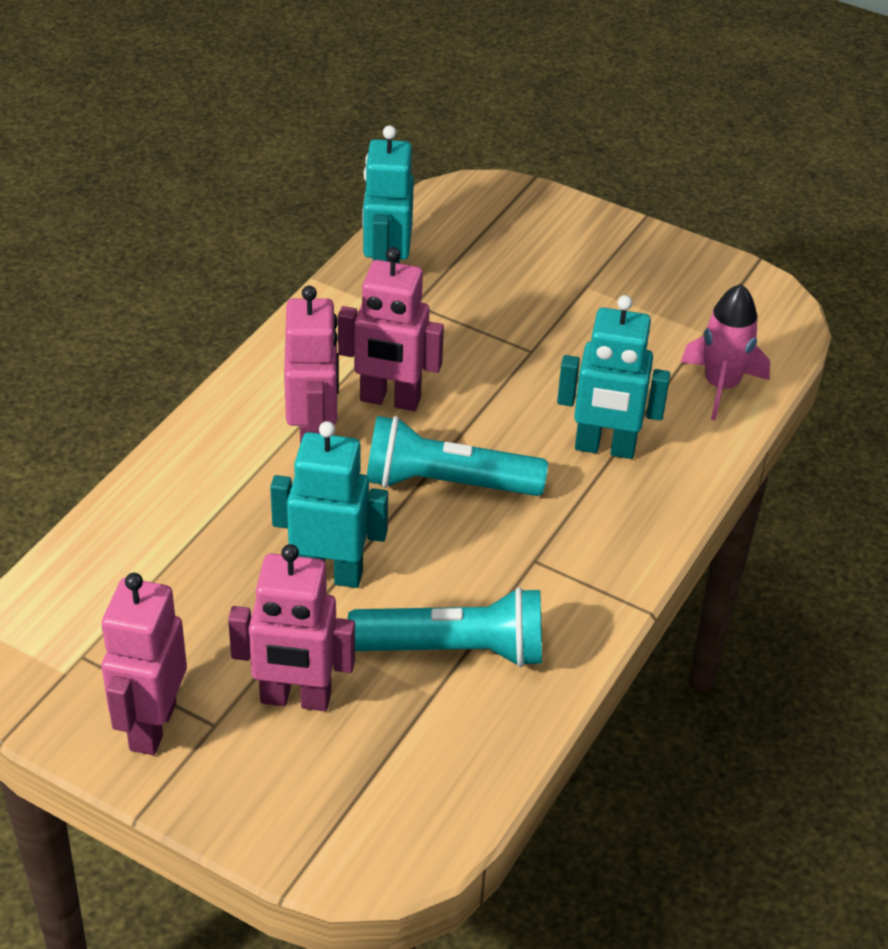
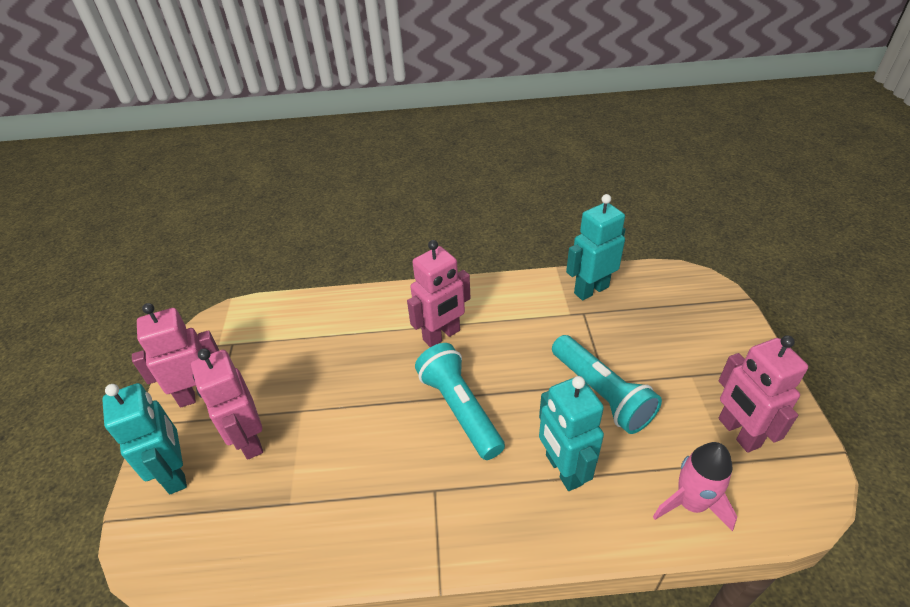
camera: 60 degrees right, 0 degrees up
(329, 574) = (349, 400): turquoise robot -> turquoise robot (176, 473)
(390, 400) = (500, 347): pink robot -> pink robot (738, 433)
(455, 650) = (331, 493): turquoise flashlight -> turquoise flashlight (601, 394)

